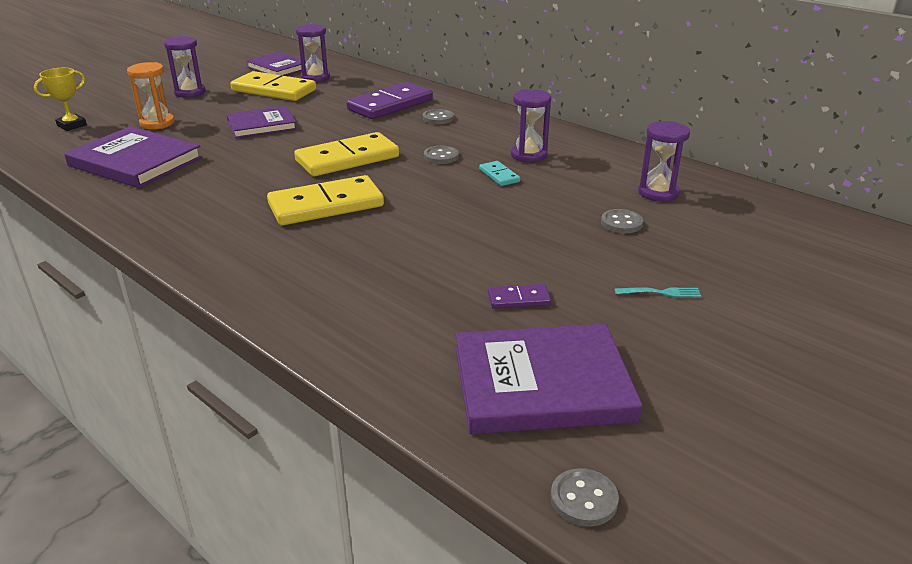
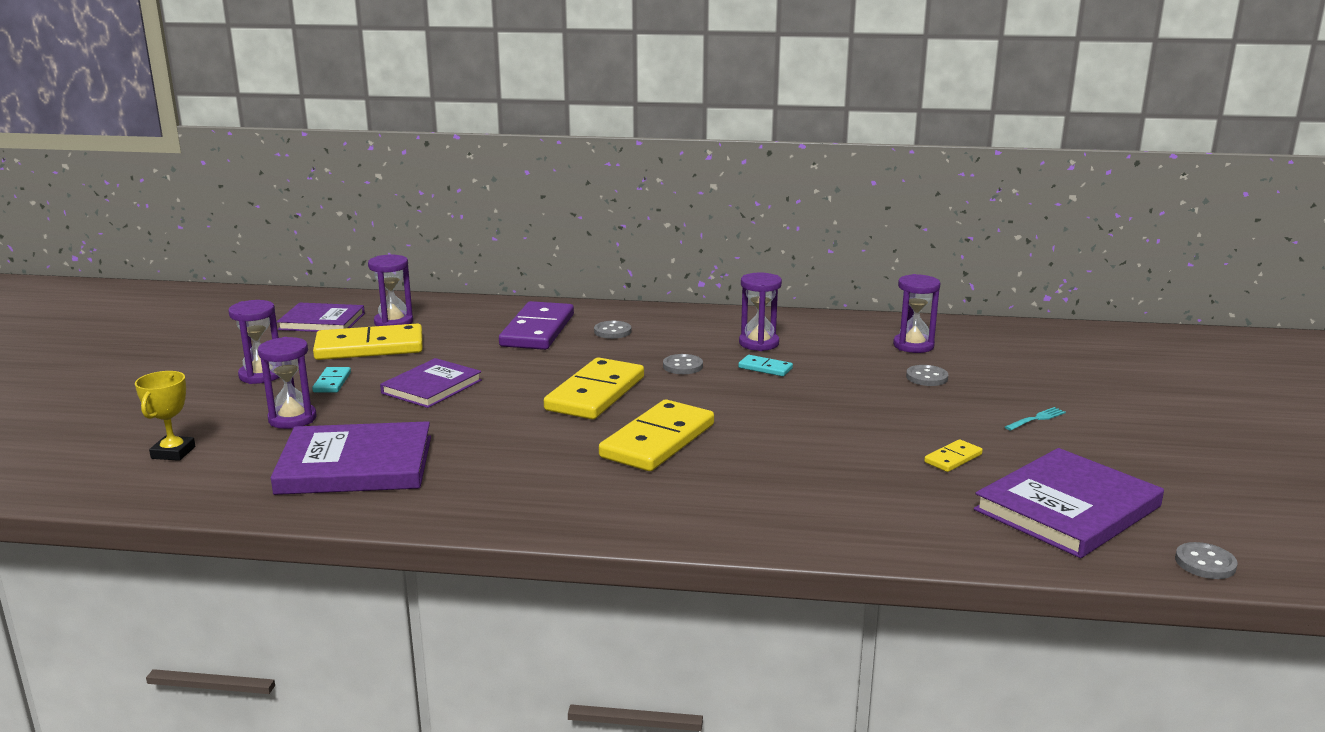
camera: 35 degrees left, 10 degrees down
(157, 123) = (292, 419): orange hourglass -> purple hourglass
(216, 107) = (332, 382): none -> turquoise domino
(519, 299) = (953, 458): purple domino -> yellow domino

